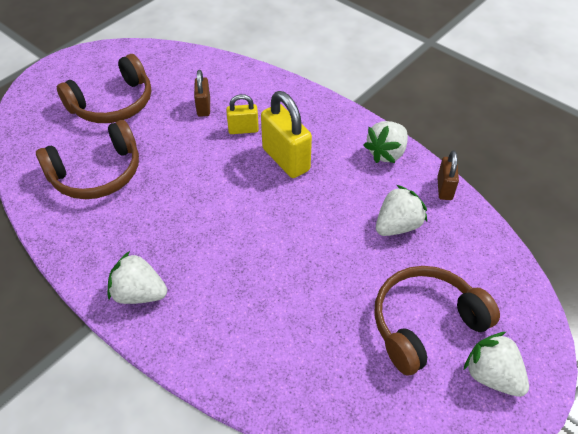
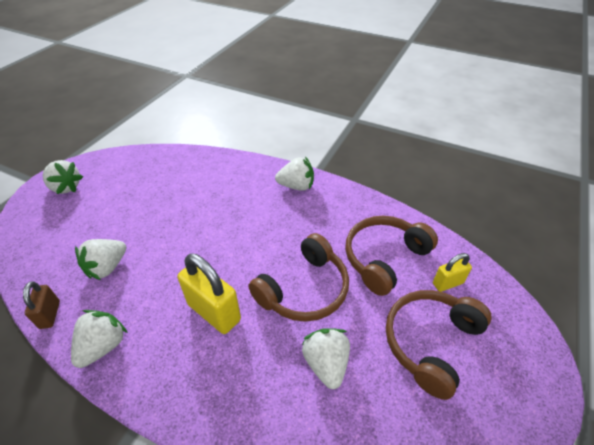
camera: 165 degrees right, 5 degrees down
(203, 107) = (326, 363): brown padlock -> white strawberry
(243, 129) = (268, 340): yellow padlock -> yellow padlock (447, 283)
(425, 323) = (101, 205): brown headphones -> brown headphones (304, 289)

